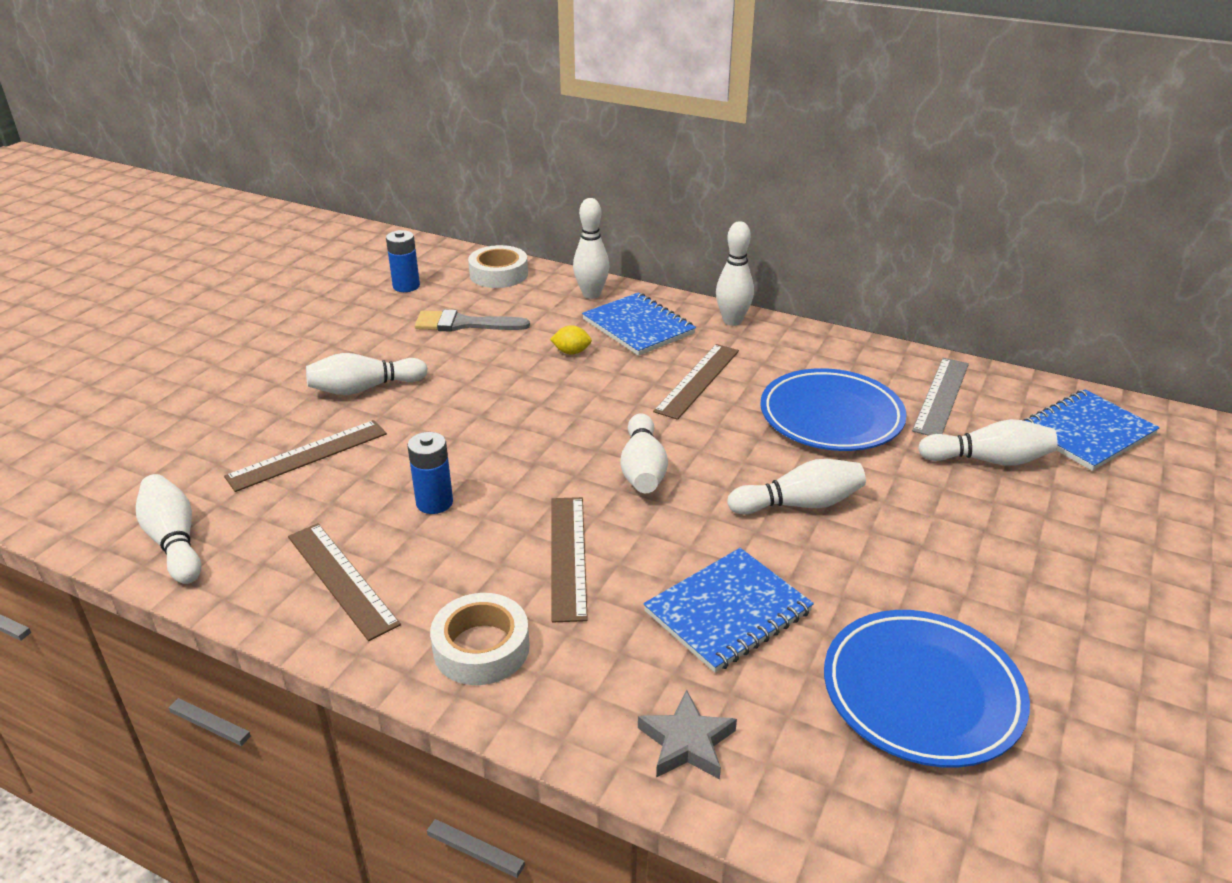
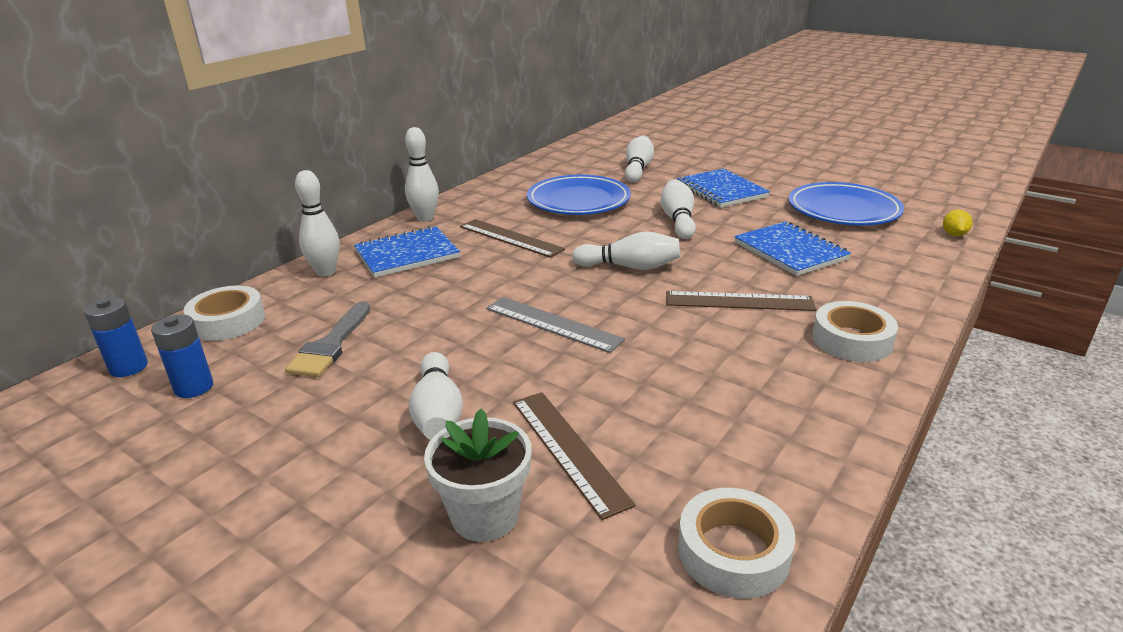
camera: 80 degrees left, 5 degrees down
(174, 541) = (733, 552): white bowling pin -> white tape
(242, 426) = (485, 515): none -> white flower pot
(342, 579) = (783, 413): brown ruler -> none
(434, 502) = (666, 362): blue battery -> blue battery (128, 367)
(571, 352) = (432, 287): yellow lemon -> yellow lemon (954, 234)
(686, 742) = (909, 272): grey star -> none
(941, 396) = (565, 170): grey ruler -> grey ruler (552, 324)
(1086, 432) = (615, 146): blue notebook -> blue notebook (721, 190)

